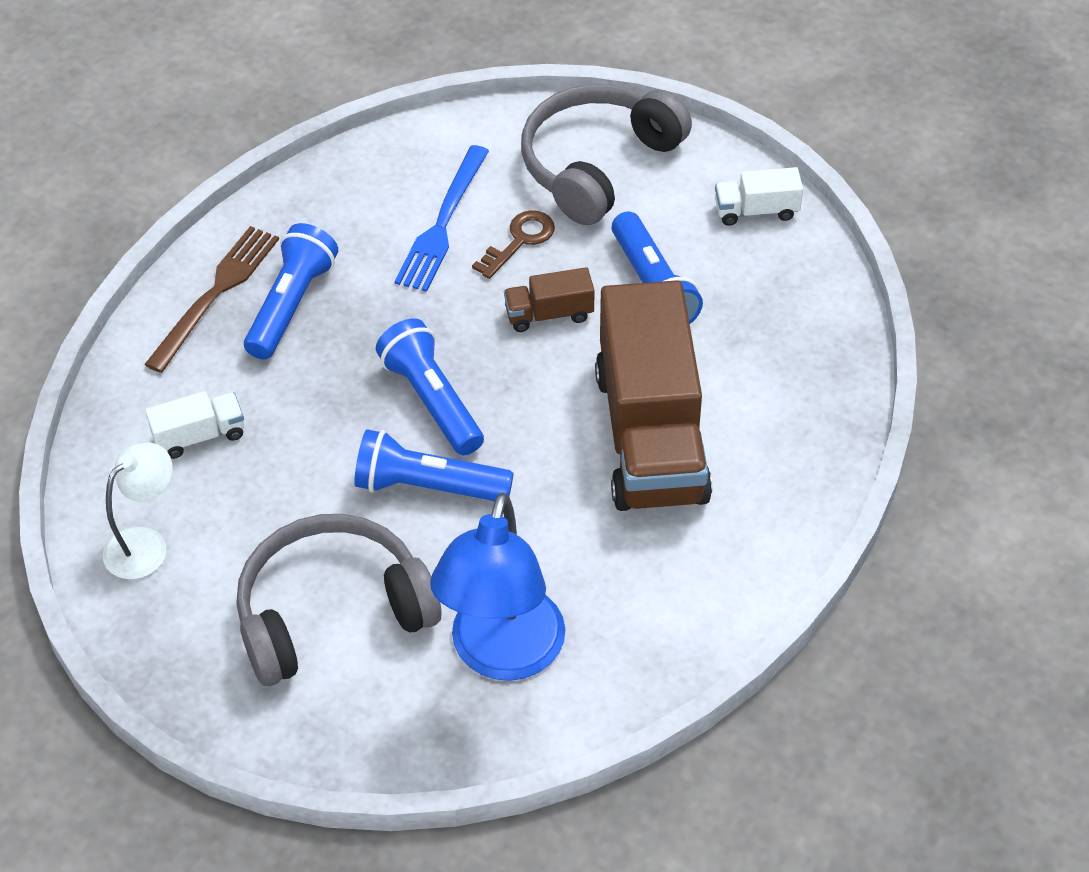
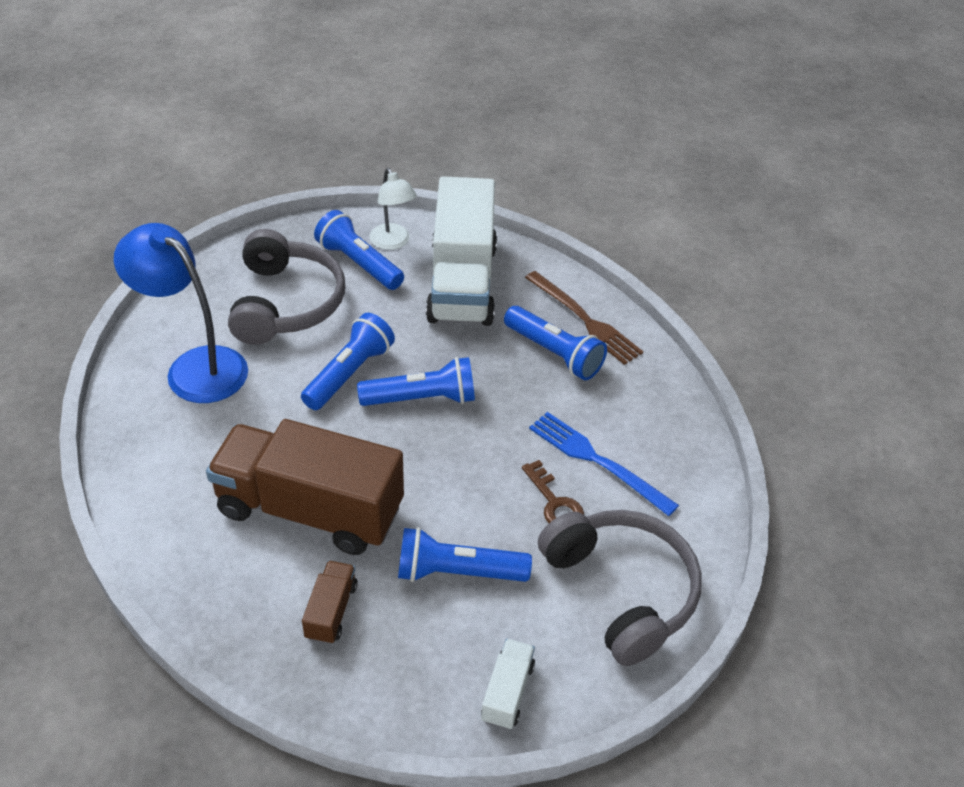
camera: 110 degrees right, 5 degrees down
(199, 436) = (462, 283): white truck -> white truck, size x2.40
(210, 564) = (359, 264): none -> blue flashlight
(549, 314) = (466, 493): brown truck -> brown truck (331, 611)

